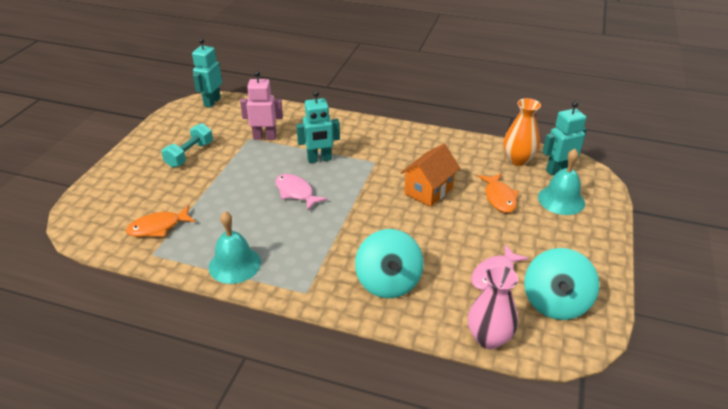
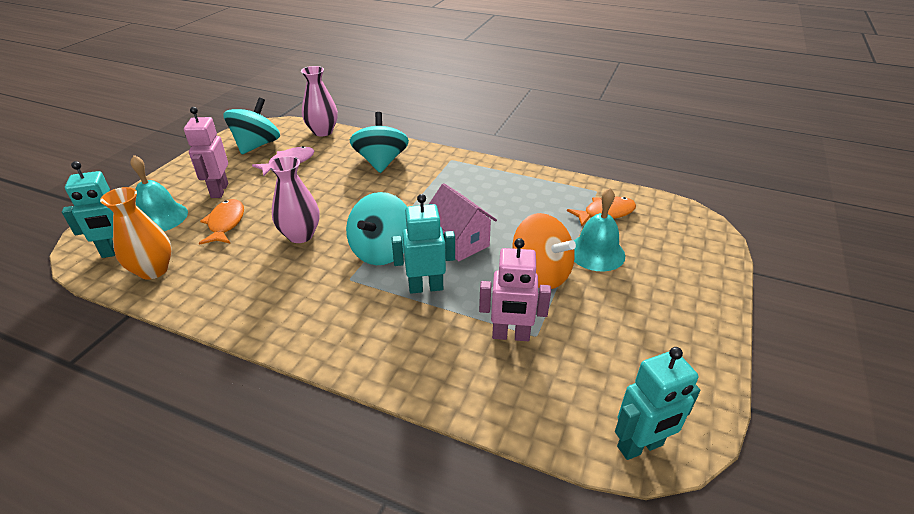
camera: 175 degrees left, 0 degrees up
(190, 154) = (619, 307): turquoise dumbbell -> none
(212, 102) = (640, 446): turquoise robot -> turquoise robot turned 45 degrees clockwise
(234, 264) = (515, 179): turquoise bell -> turquoise bell (596, 252)
(235, 172) = (541, 274): none -> orange spinning top
(296, 192) = (459, 242): pink fish -> pink house
(357, 182) = (381, 251): none -> turquoise spinning top
(428, 191) = (300, 235): orange house -> pink vase
(537, 231) = (219, 190): none -> pink robot

